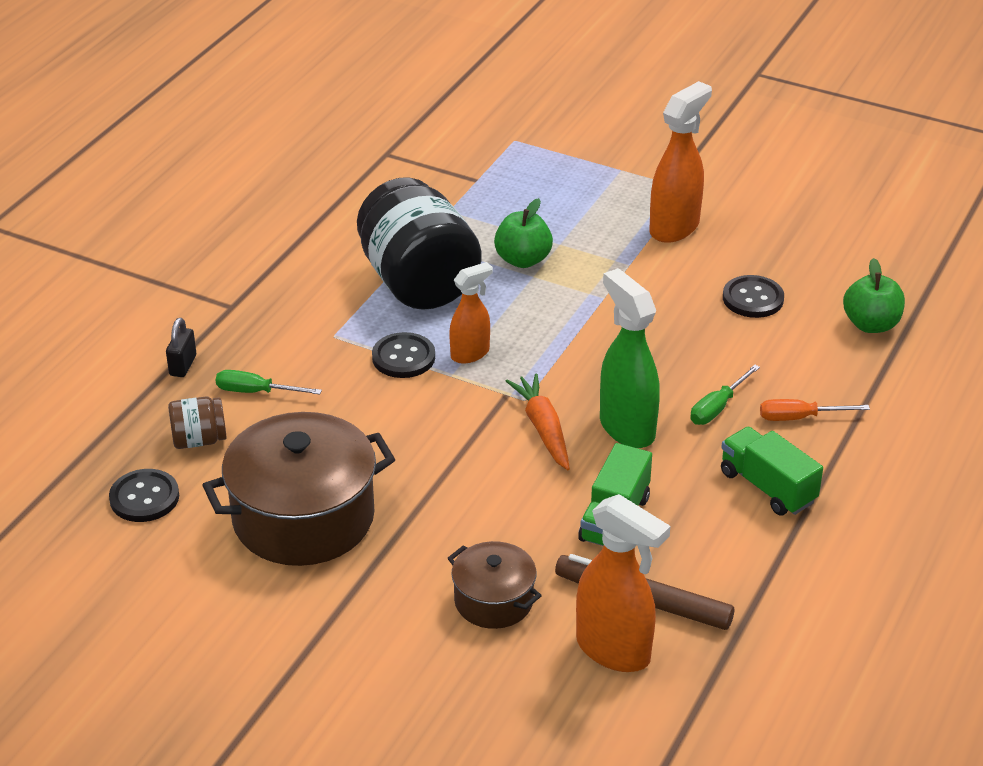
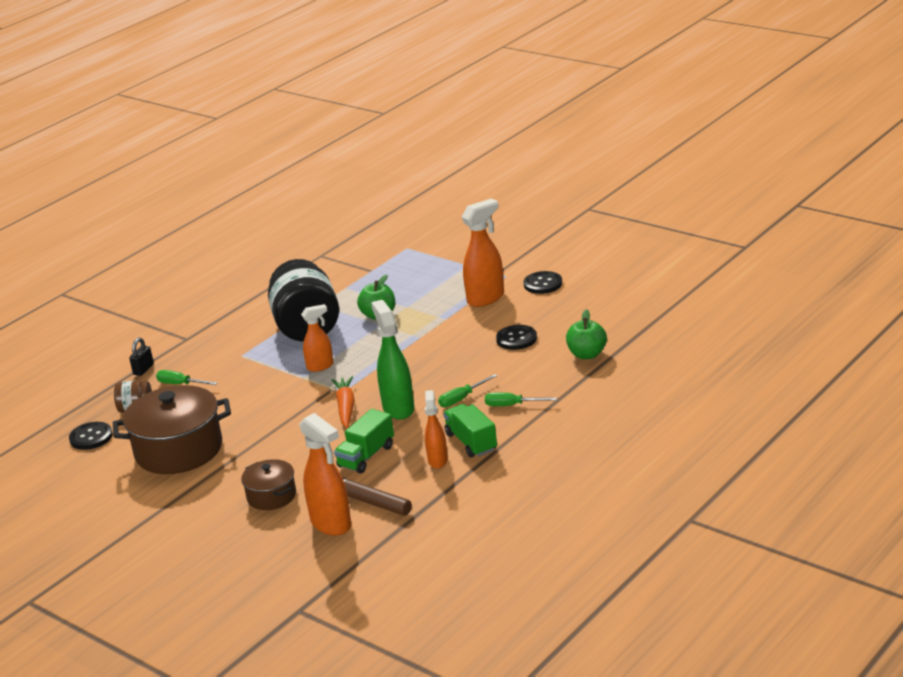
camera: 15 degrees right, 10 degrees down
(403, 357) = (278, 368): black button -> black button (543, 284)
(730, 522) = (437, 460): none -> orange spray bottle
(799, 417) = (512, 405): orange screwdriver -> green screwdriver

